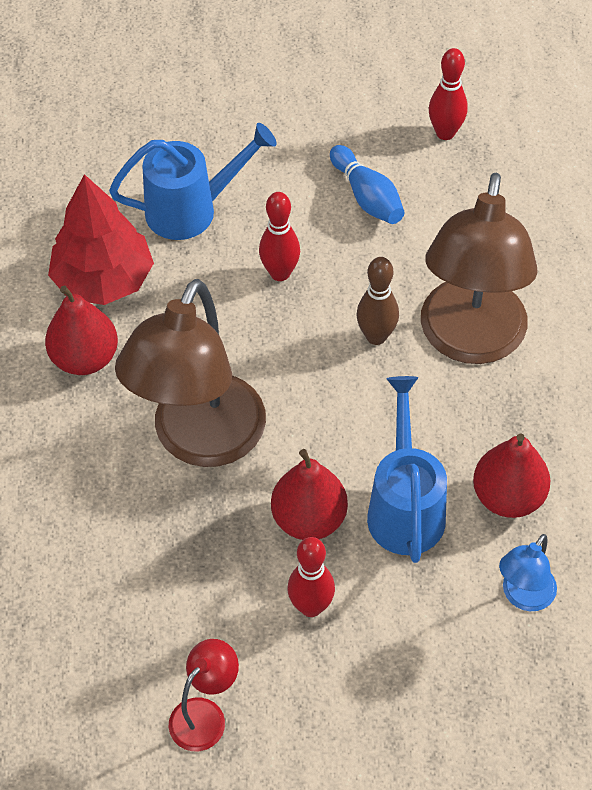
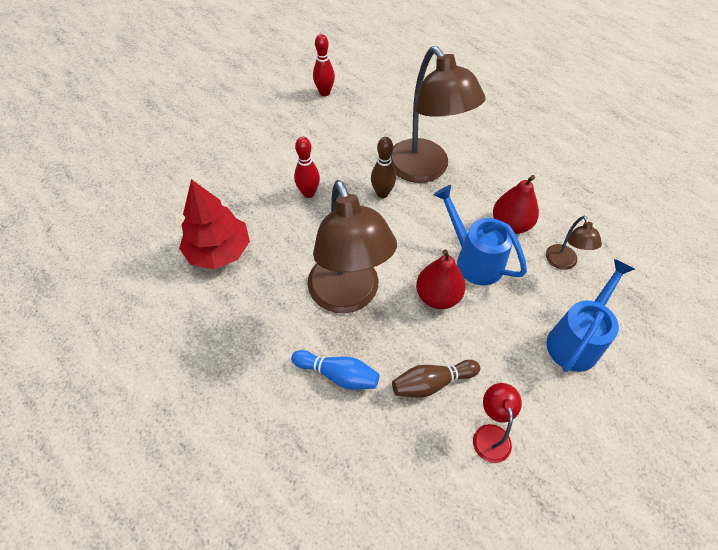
camera: 40 degrees left, 0 degrees up
(85, 358) = (246, 296): red pear -> none
(191, 210) = (235, 191): blue watering can -> blue watering can (576, 340)
(197, 611) = (432, 383): none -> brown bowling pin
(311, 606) = (482, 337): red bowling pin -> none
(367, 197) = (316, 137): blue bowling pin -> blue bowling pin (338, 374)
(523, 596) = (563, 263): blue lamp -> brown lamp

